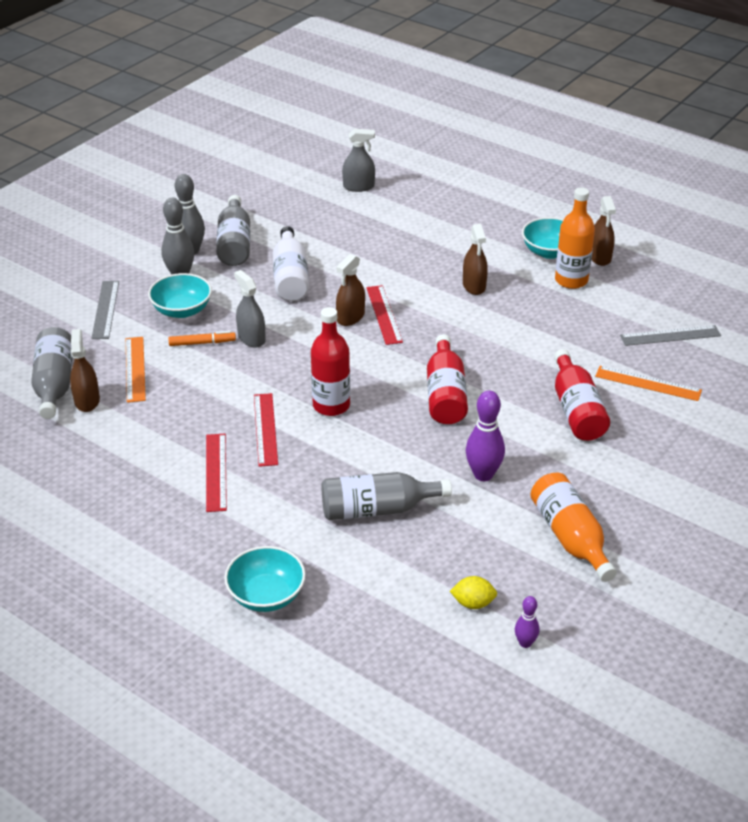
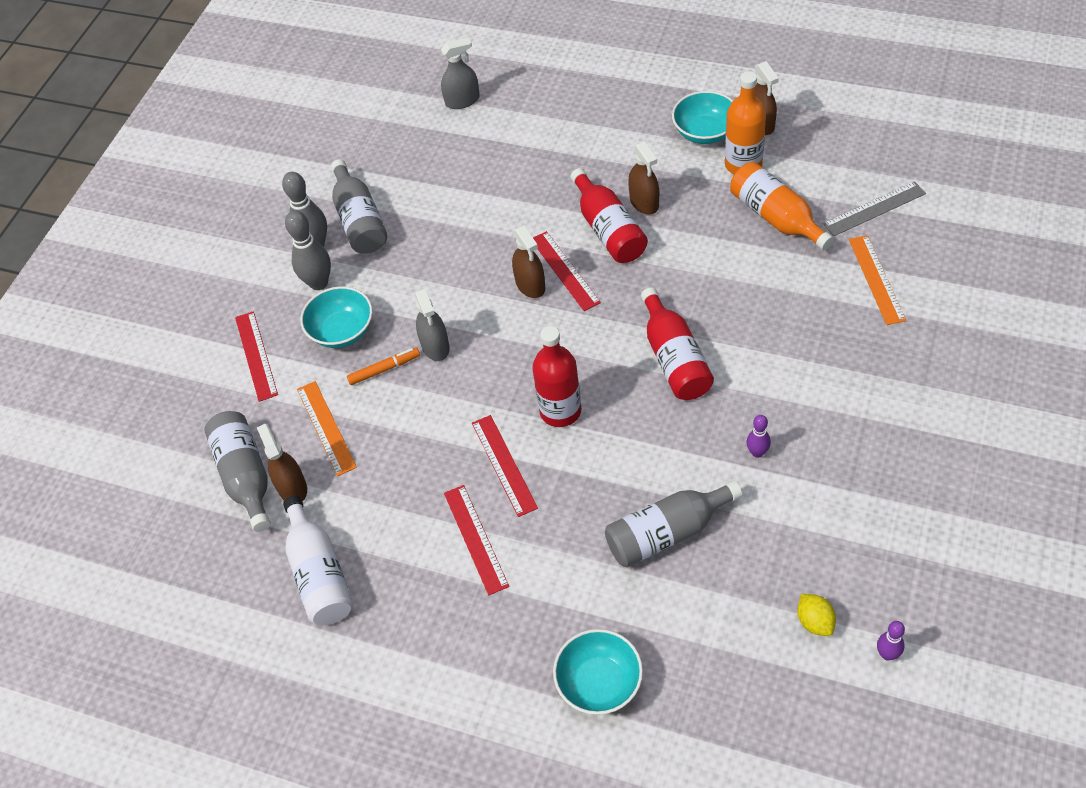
camera: 10 degrees left, 15 degrees up
(105, 309) = (256, 355): grey ruler -> red ruler
(251, 338) = (435, 346): grey spray bottle -> grey spray bottle turned 150 degrees counterclockwise
(290, 277) = (441, 249): white bottle -> white bottle (319, 574)
(350, 317) = (530, 285): brown spray bottle -> brown spray bottle turned 45 degrees counterclockwise
(473, 603) = (814, 621): yellow lemon -> yellow lemon turned 75 degrees clockwise
(483, 474) = (757, 452): purple bowling pin -> purple bowling pin, size x0.55
(570, 537) = (878, 505): orange bottle -> orange bottle (776, 217)
(576, 410) = (818, 337): red bottle -> red bottle (608, 229)
(648, 383) = (876, 279): orange ruler -> orange ruler turned 75 degrees clockwise

